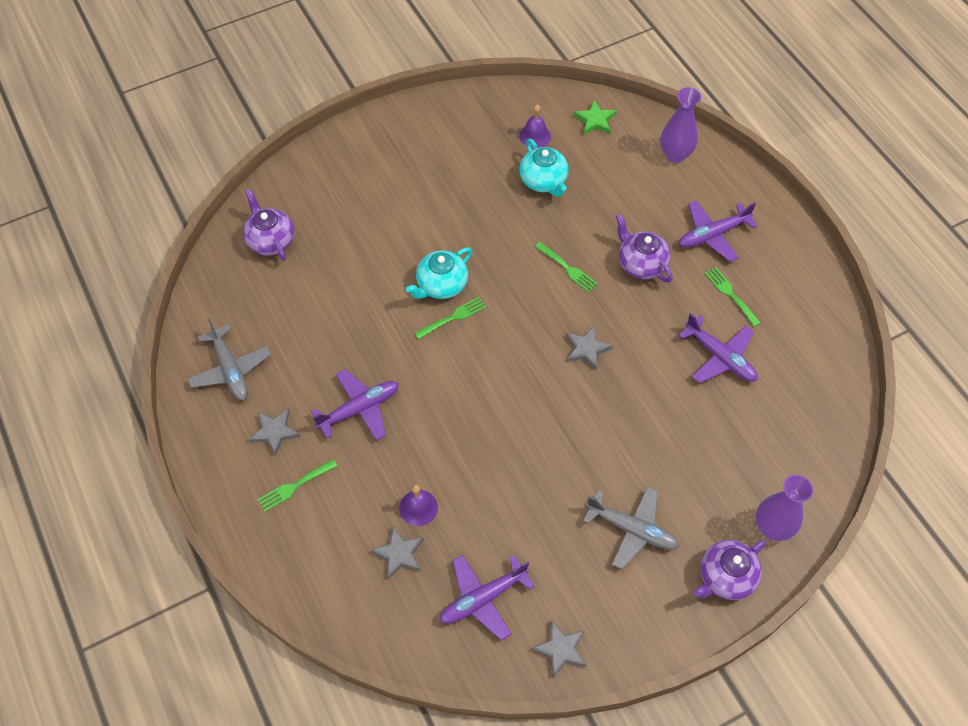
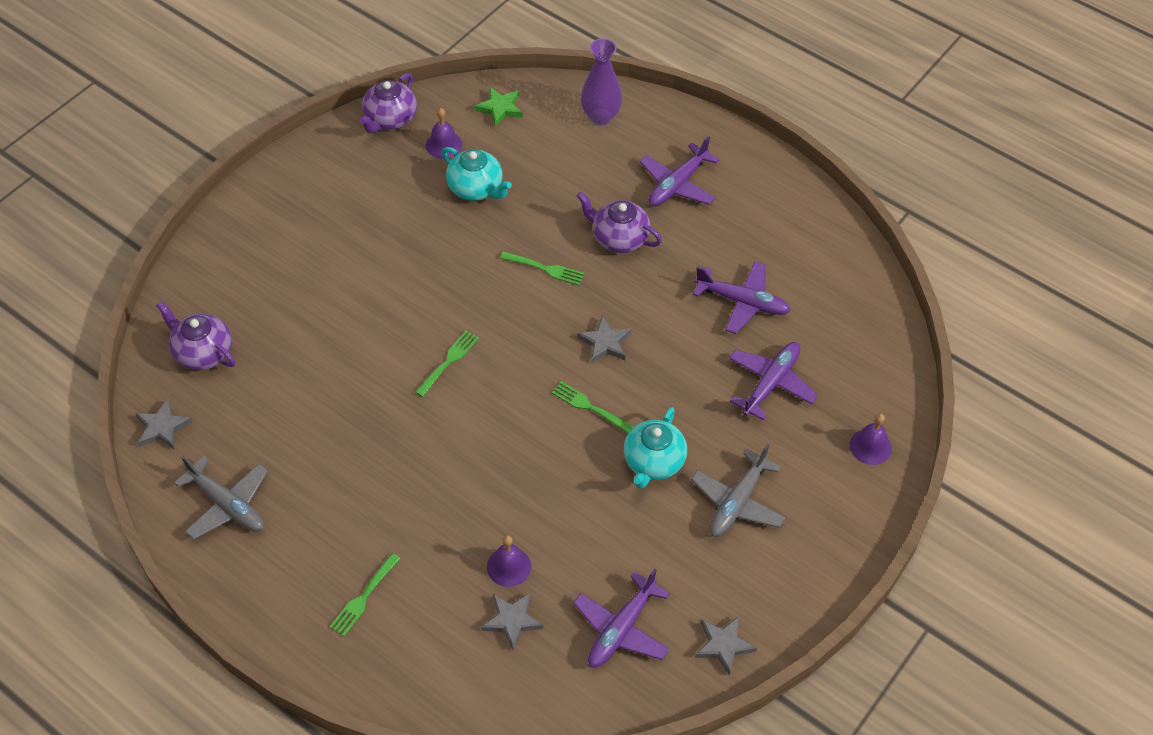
camera: 25 degrees left, 5 degrees down
(274, 432) = (312, 551): grey star -> grey star (162, 427)
(360, 409) = (395, 491): purple plane -> purple plane (771, 383)
(441, 285) = (419, 333): turquoise teapot -> turquoise teapot (653, 462)
(632, 530) = (737, 502): grey plane -> grey plane turned 120 degrees clockwise
(725, 577) = (849, 511): purple teapot -> purple teapot (390, 119)
(730, 294) = (723, 237): green fork -> green fork (589, 407)
(772, 527) = (870, 446): purple vase -> purple bell

